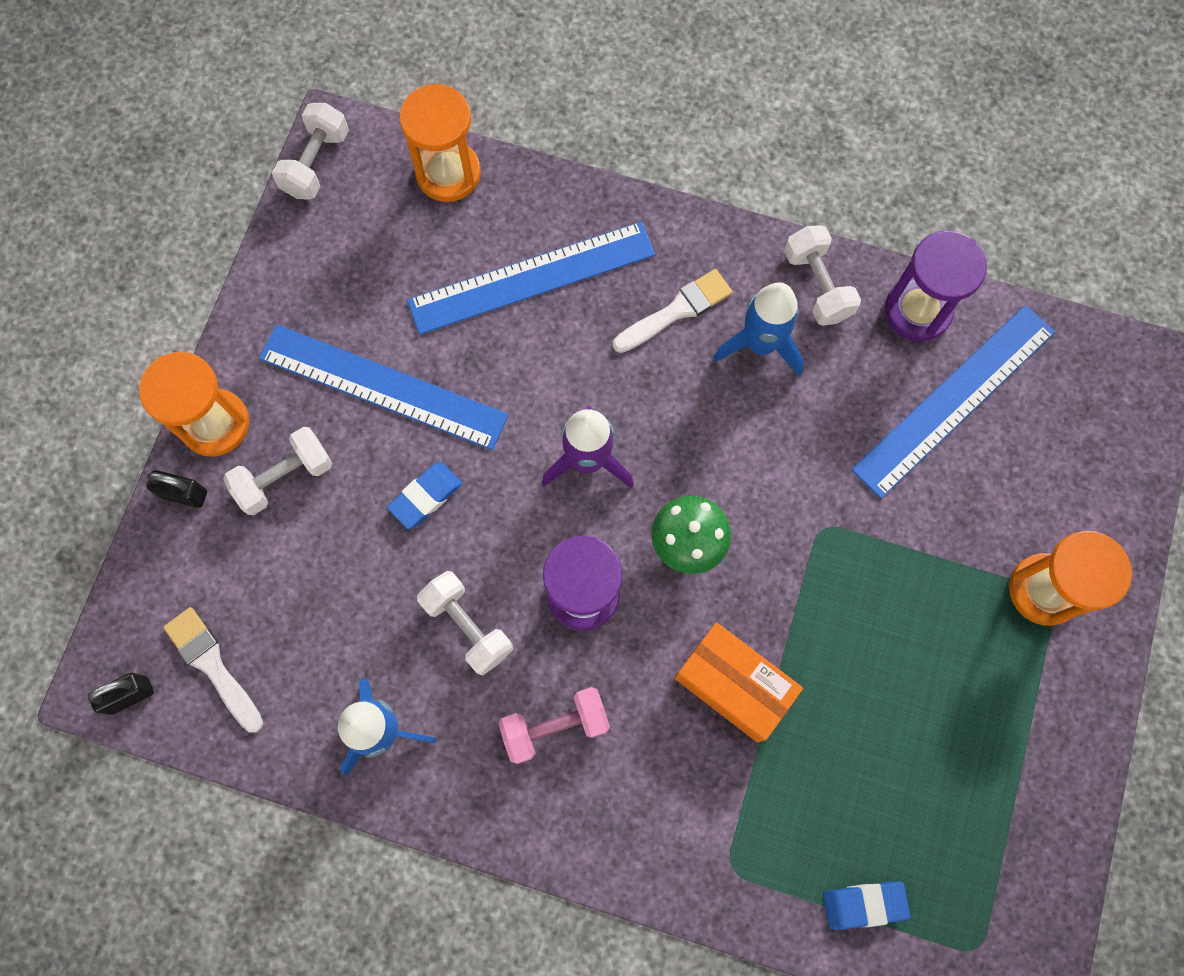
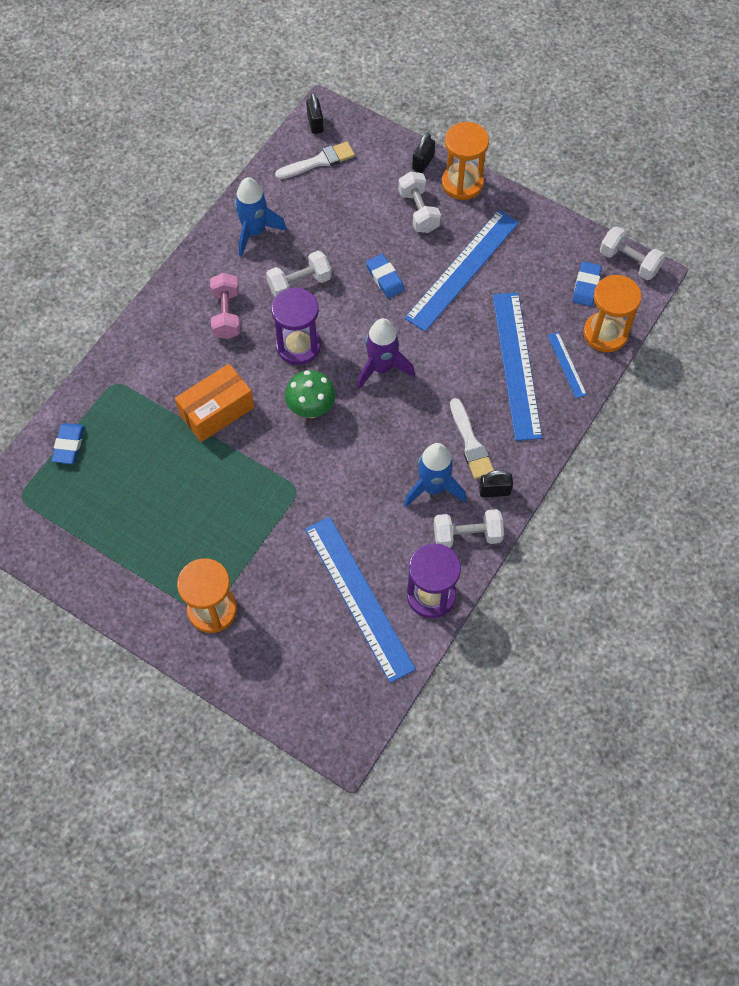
camera: 105 degrees right, 10 degrees down
(372, 212) = (586, 286): none -> blue eraser
(513, 213) = (566, 365): none -> blue ruler
(740, 265) = (494, 491): none -> black padlock

